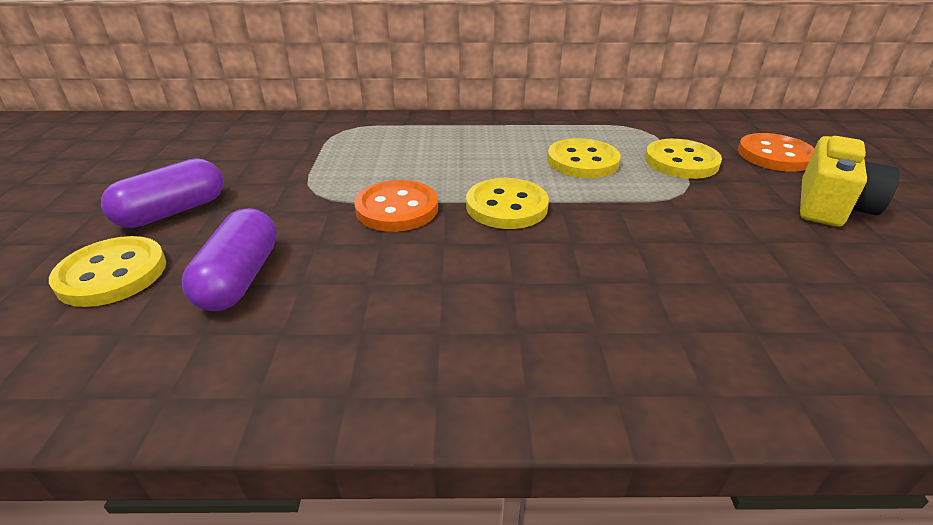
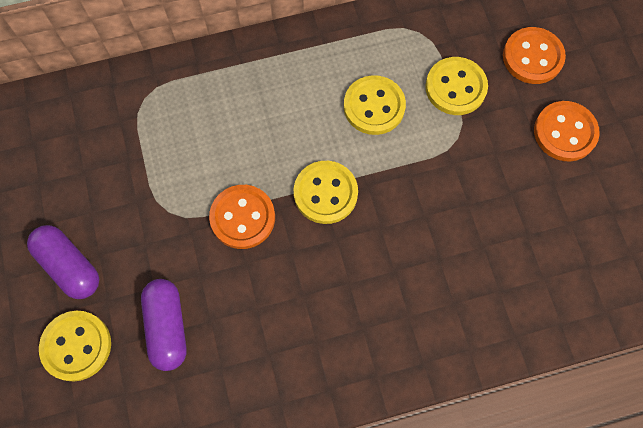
camera: 15 degrees left, 35 degrees up
(173, 212) = (69, 266): purple capsule -> purple capsule turned 75 degrees counterclockwise
(831, 206) = (565, 132): yellow camera -> orange button

